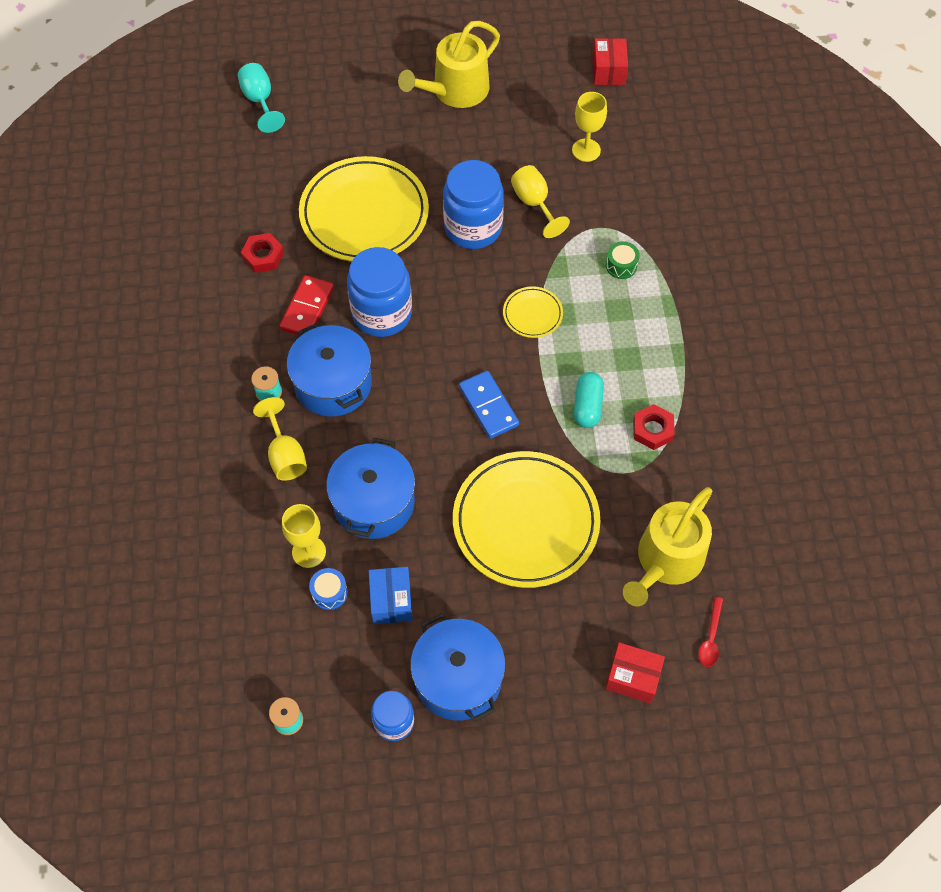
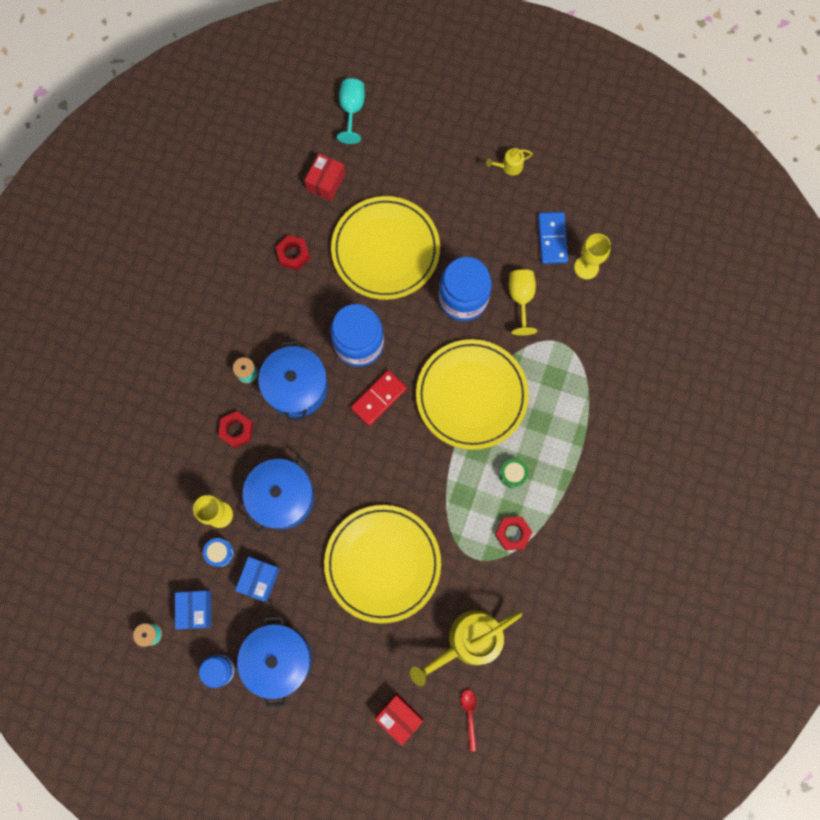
camera: 25 degrees right, 15 degrees up
(285, 455) = (236, 430): yellow goblet -> red nut
(307, 308) = (306, 315): red domino -> red domino (379, 398)
(331, 668) = (196, 609): none -> blue box
(455, 91) = (509, 166): yellow watering can -> yellow watering can, size x0.44
(488, 406) = (401, 458): blue domino -> blue domino (552, 239)
(532, 314) = (471, 395): yellow plate -> yellow plate, size x2.24
(587, 406) = (474, 491): turquoise capsule -> none
(608, 71) = (643, 200): red box -> red box (326, 182)
(621, 266) = (561, 384): green drum -> green drum (512, 474)
(711, 638) = (469, 715): red spoon -> red spoon turned 135 degrees clockwise

